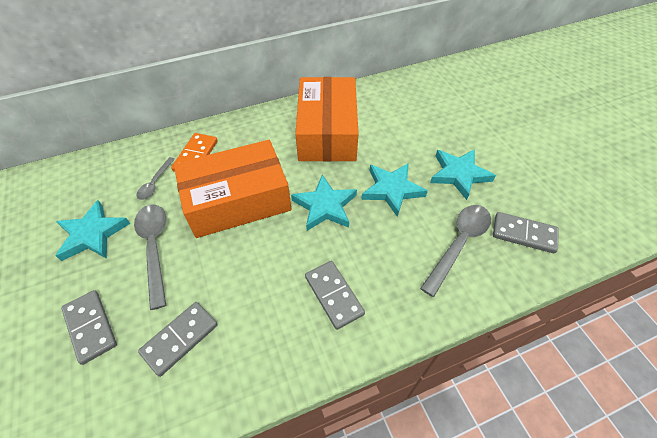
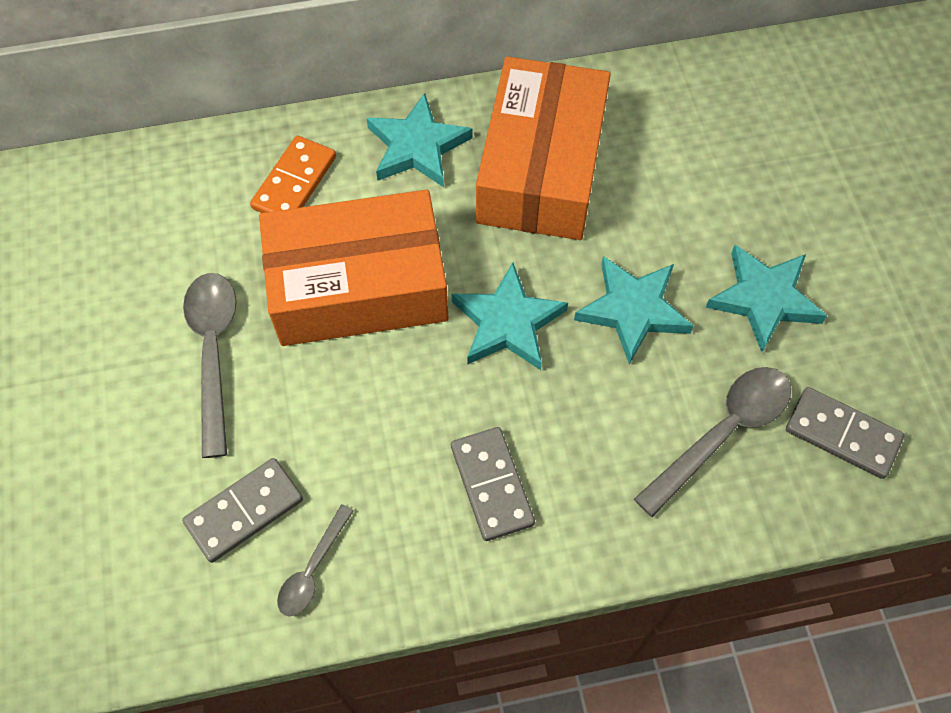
camera: 10 degrees right, 10 degrees up
(91, 327) = (112, 468): grey domino -> none
(92, 234) = (114, 310): turquoise star -> turquoise star (417, 147)
(155, 183) = (220, 228): grey spoon -> grey spoon (313, 569)

